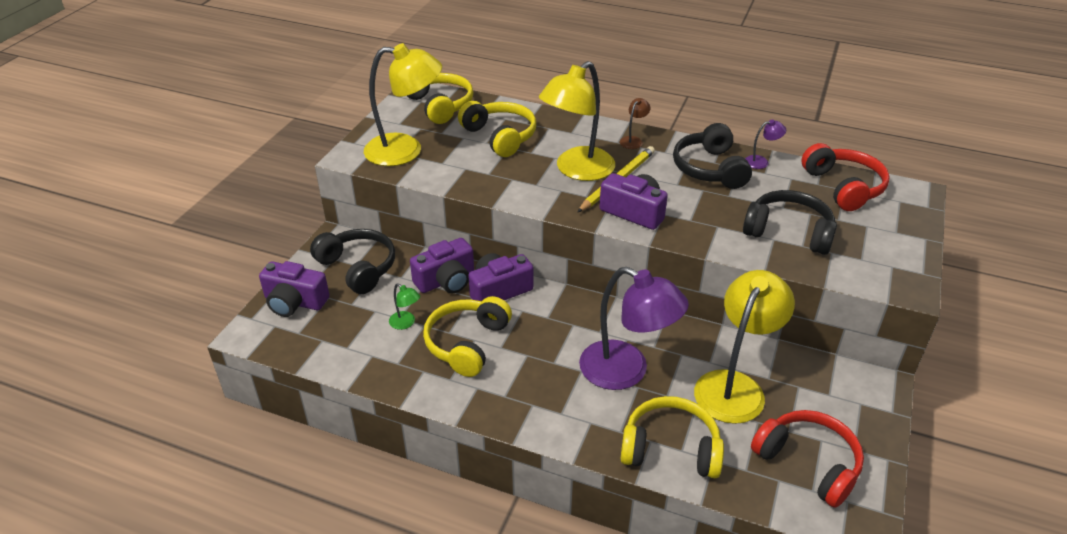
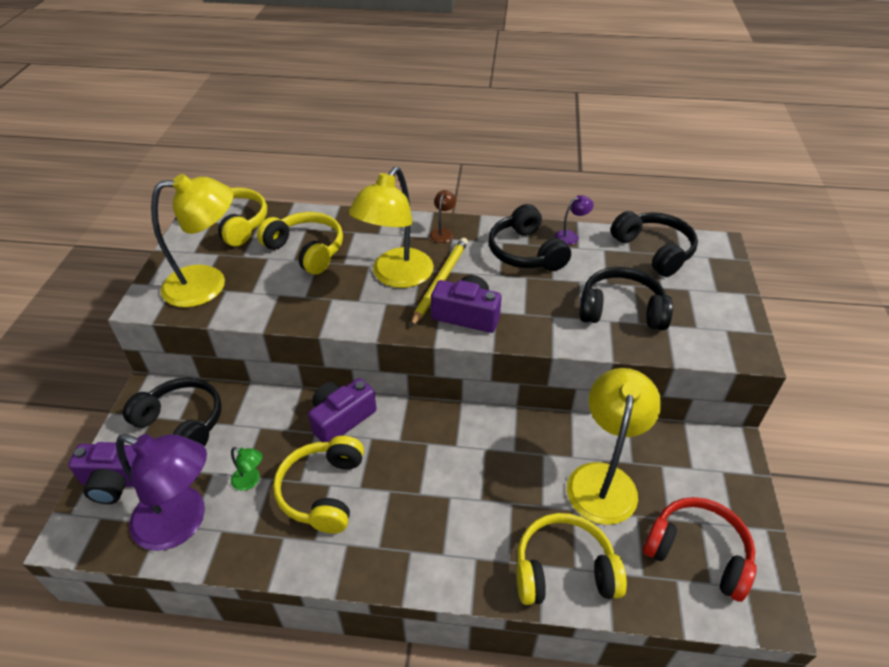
camera: 15 degrees left, 5 degrees up
(446, 280) = (282, 418): purple camera -> none
(626, 371) = (495, 487): purple lamp -> purple lamp (182, 522)
(843, 187) = (654, 251): red headphones -> black headphones

